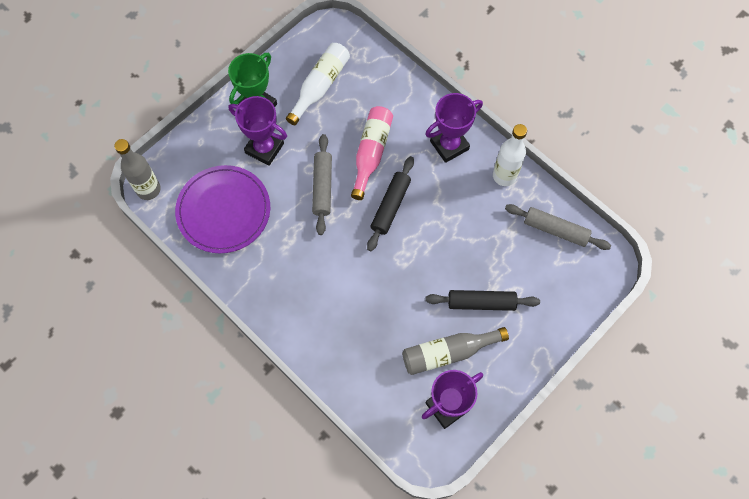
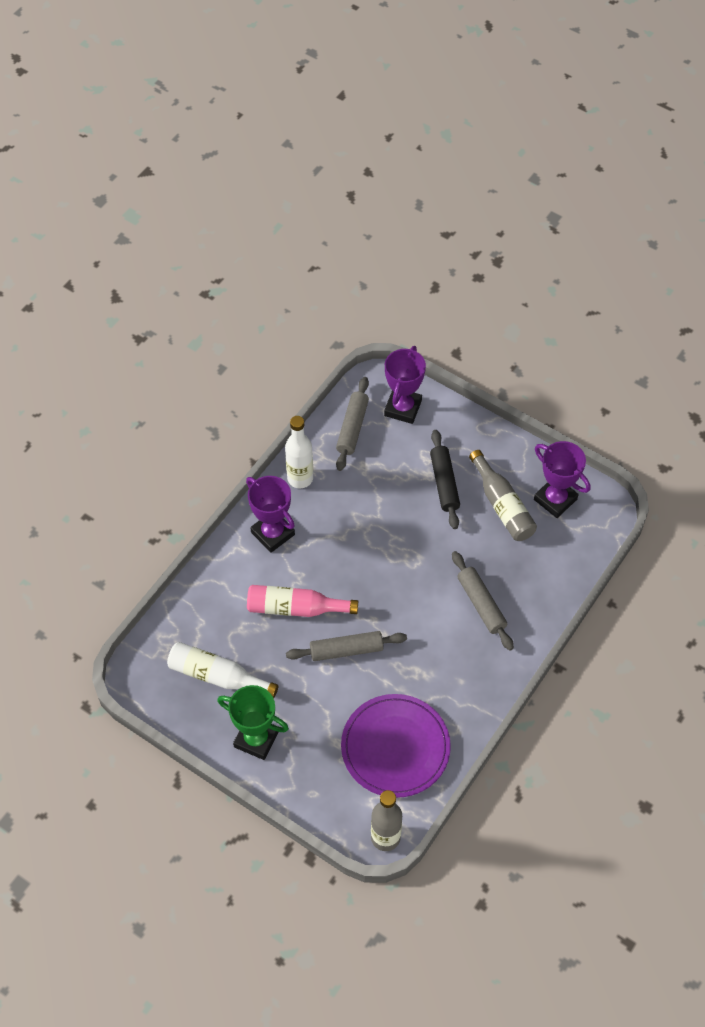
camera: 100 degrees left, 10 degrees down
(264, 148) = (309, 720): purple trophy -> purple trophy (403, 408)
(344, 310) = (481, 604): none -> grey rolling pin
(390, 206) = (356, 579): black rolling pin -> none

